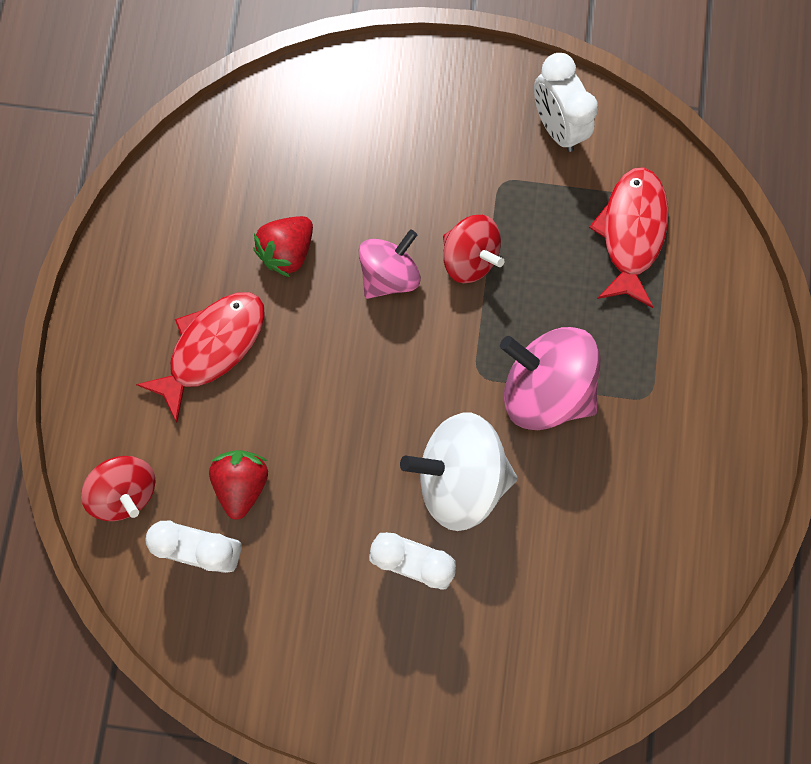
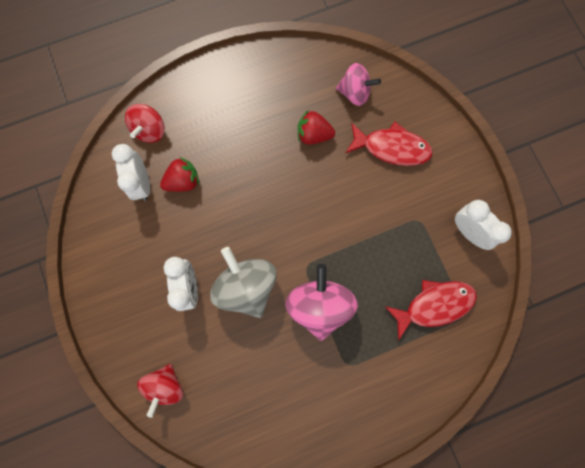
camera: 60 degrees right, 0 degrees up
(212, 347) = (243, 128): red fish -> red fish (392, 148)
(389, 274) = (332, 191): pink spinning top -> pink spinning top (355, 93)
(459, 476) = (246, 287): white spinning top -> grey spinning top
(469, 258) = (366, 227): red spinning top -> red spinning top (165, 386)
(556, 127) = (469, 232): white clock -> white clock turned 105 degrees clockwise

